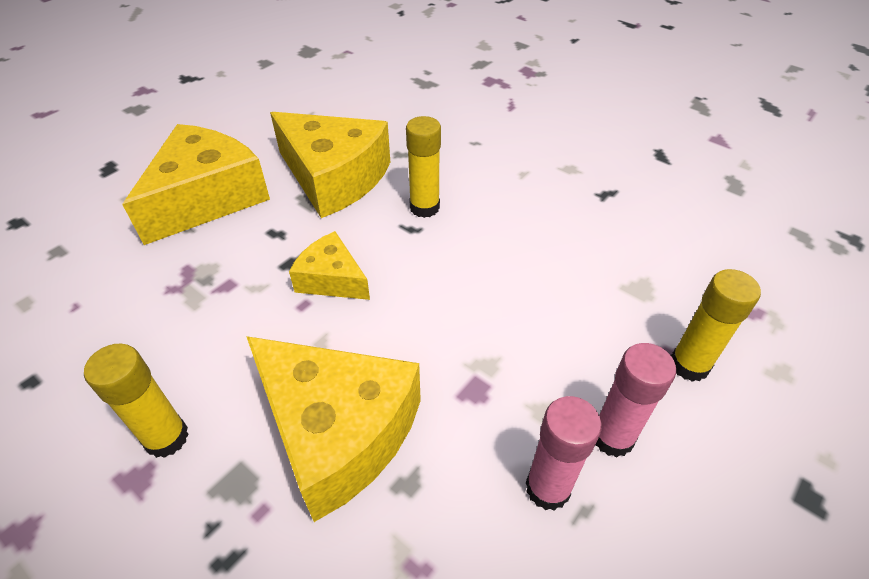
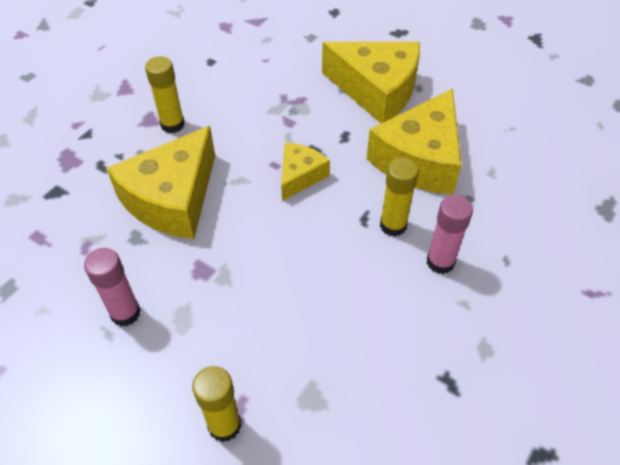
camera: 85 degrees right, 5 degrees up
(612, 437) = (160, 356): pink glue stick -> pink glue stick (440, 262)

